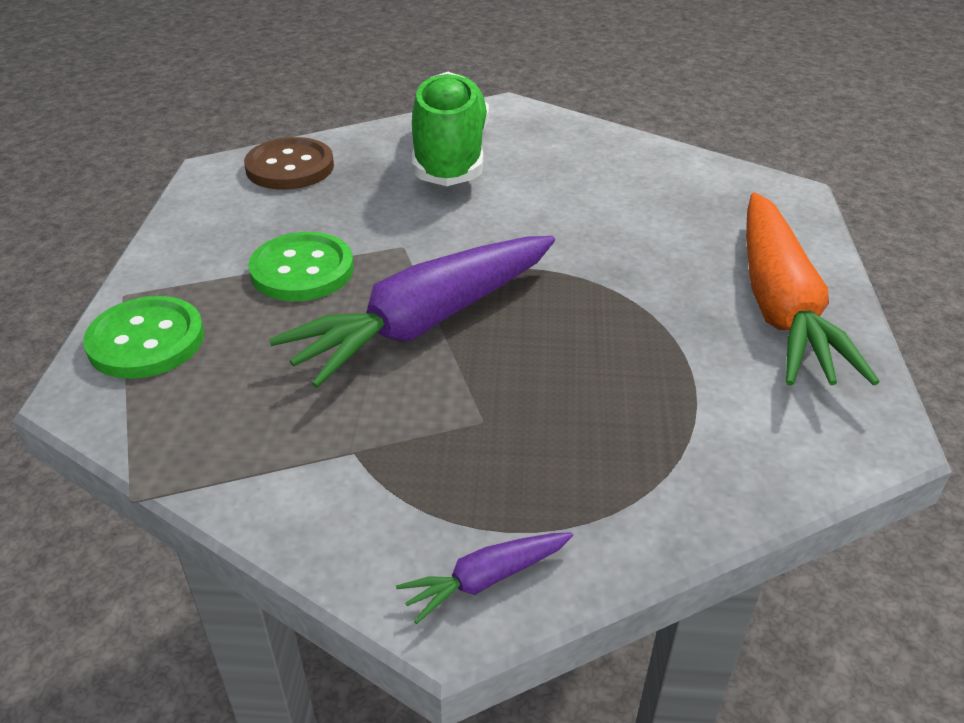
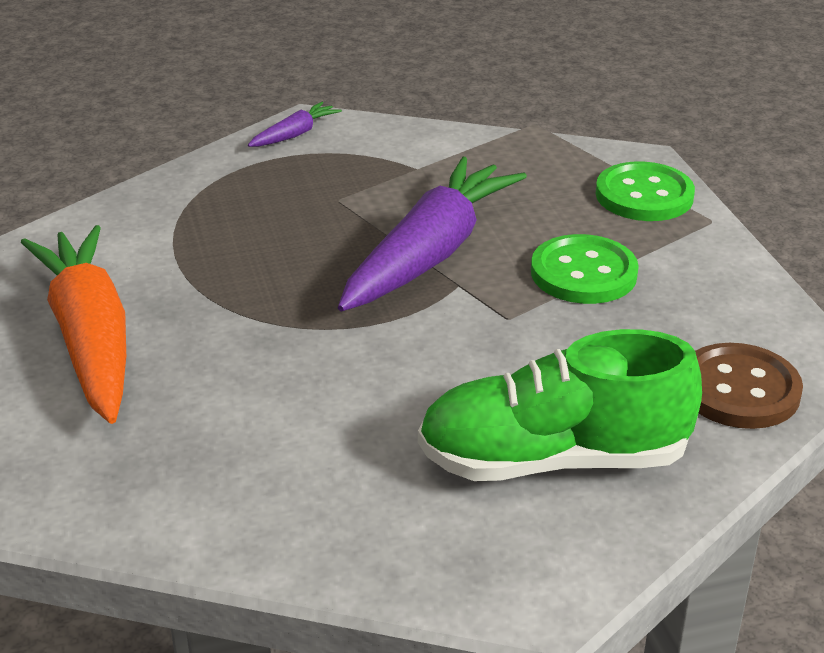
camera: 160 degrees right, 5 degrees down
(450, 156) = (553, 460): green shoe -> green shoe turned 105 degrees clockwise

